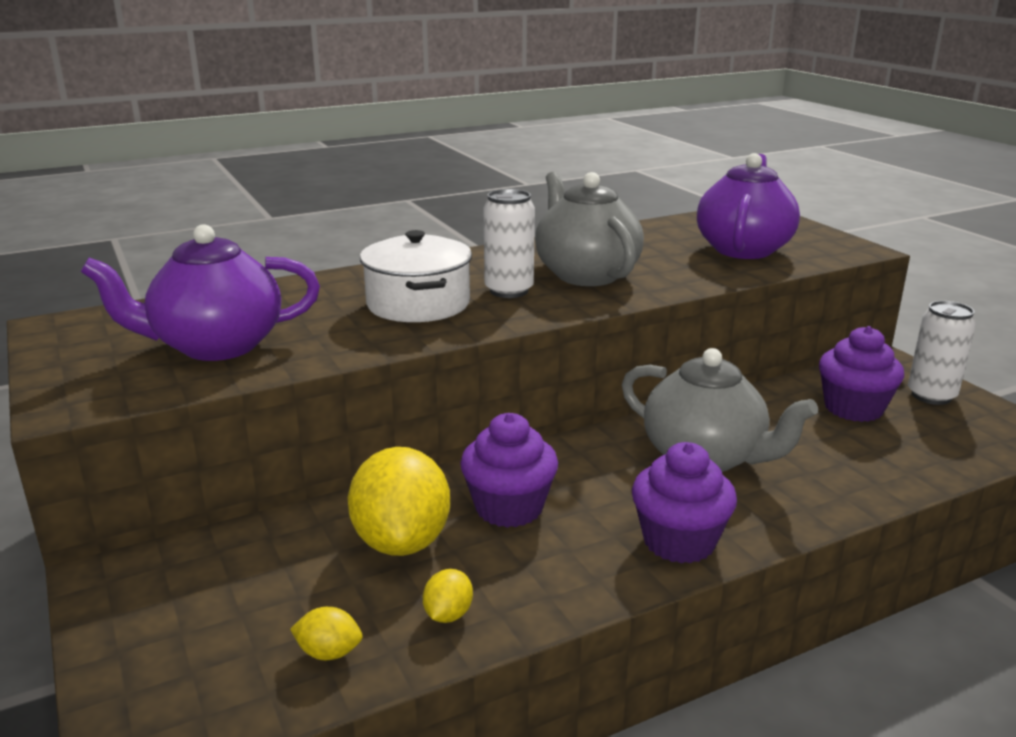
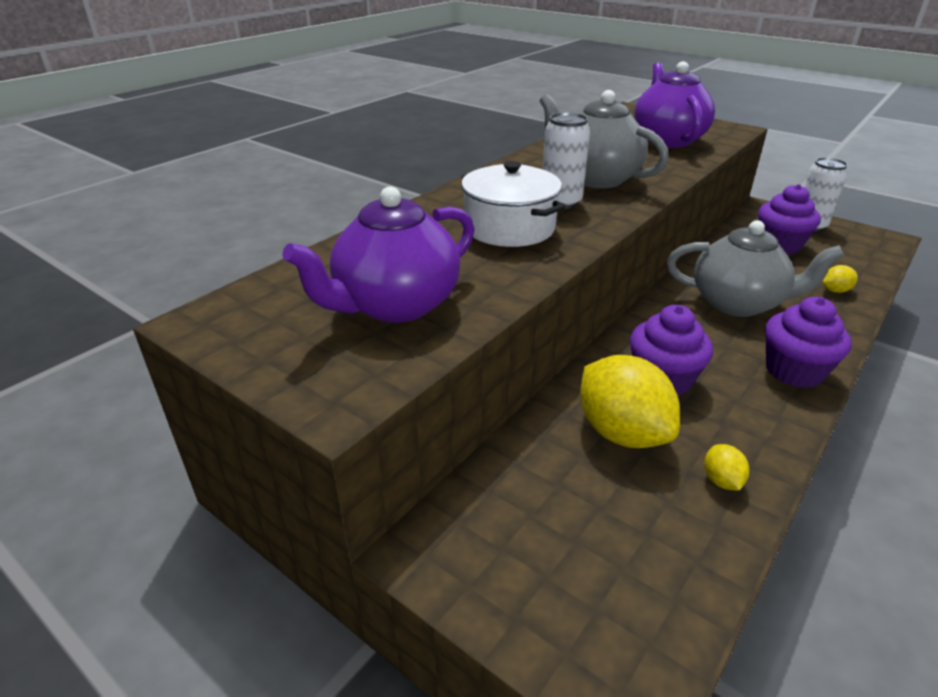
camera: 25 degrees left, 10 degrees up
(329, 653) = (678, 546): yellow lemon -> yellow lemon (835, 290)

